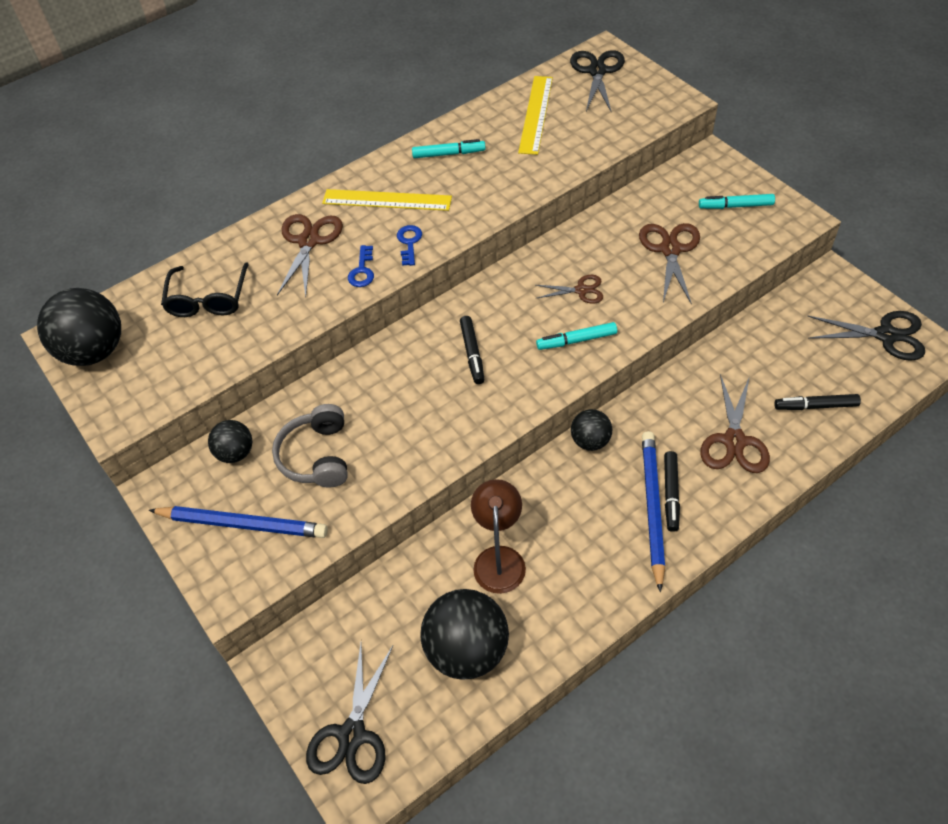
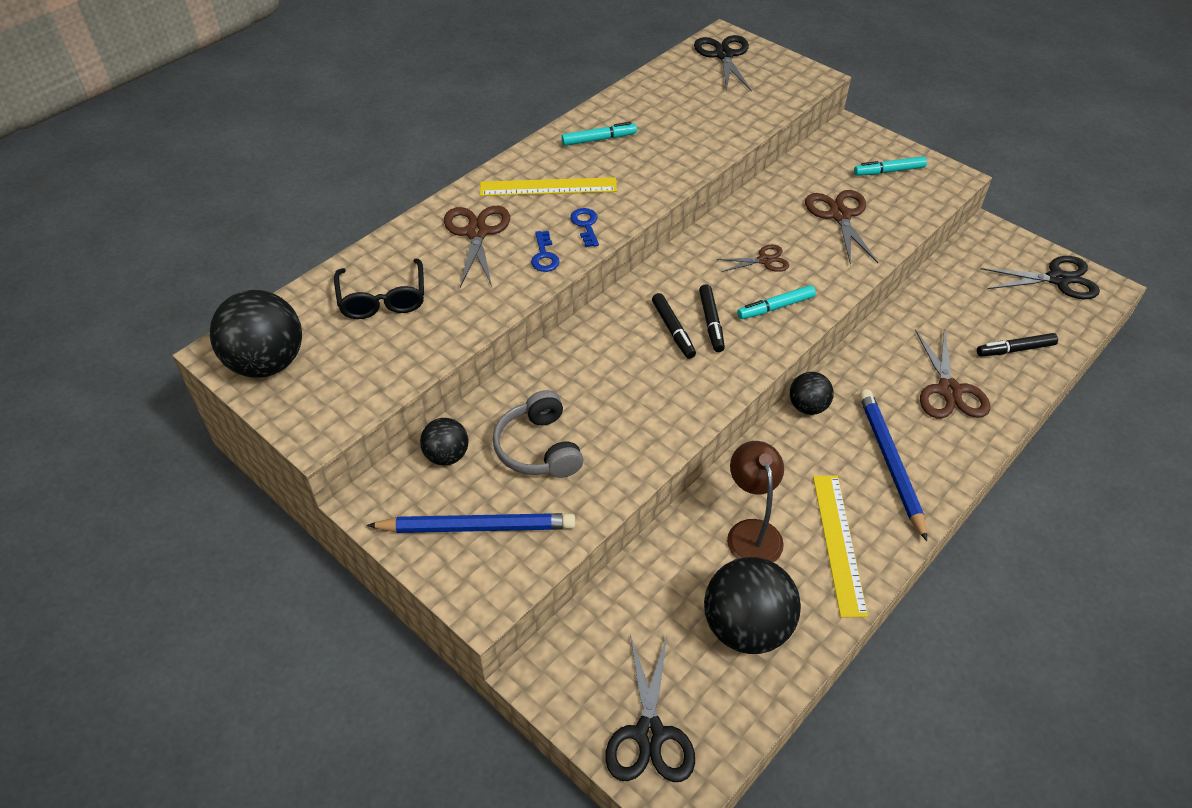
camera: 15 degrees left, 5 degrees down
(535, 114) = (676, 97): yellow ruler -> yellow ruler (838, 543)
(670, 494) = (904, 447): black marker -> black marker (711, 322)

